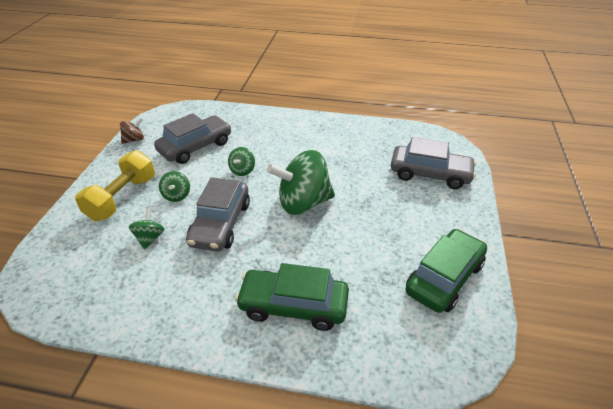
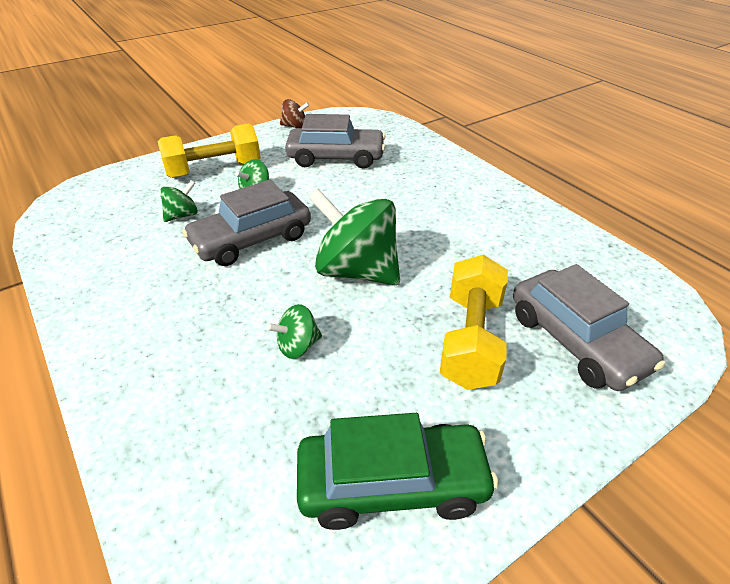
camera: 45 degrees right, 0 degrees up
(242, 170) = (345, 202): green spinning top -> green spinning top (298, 346)
(293, 306) = (190, 365): green car -> none
(394, 200) = (471, 340): none -> yellow dumbbell

